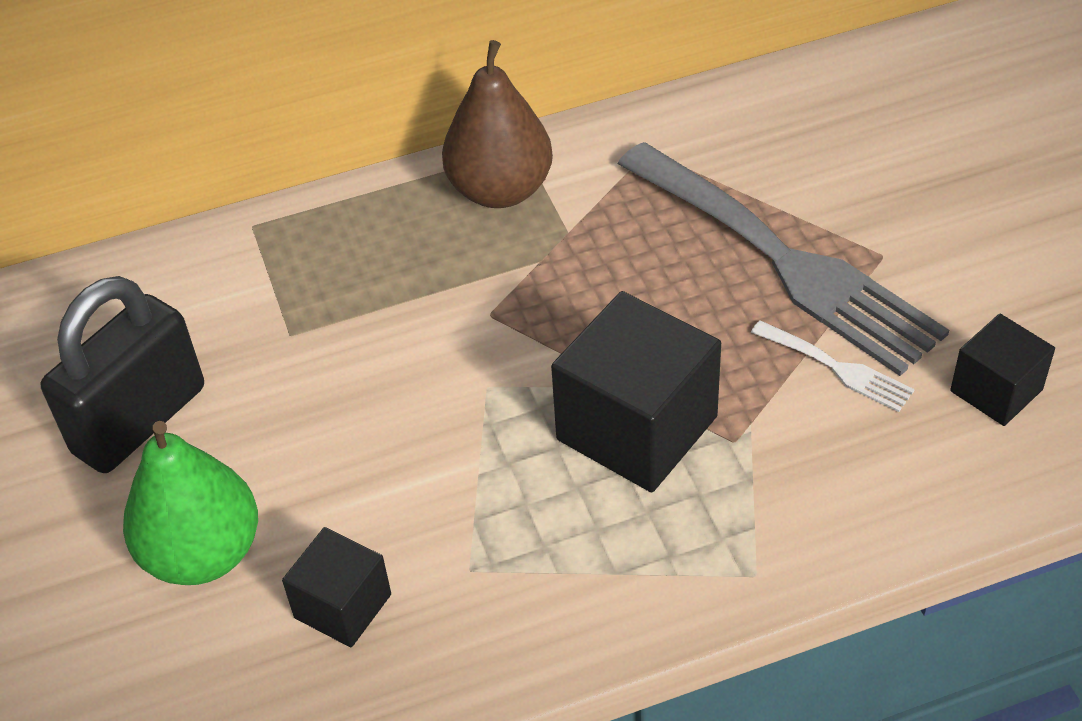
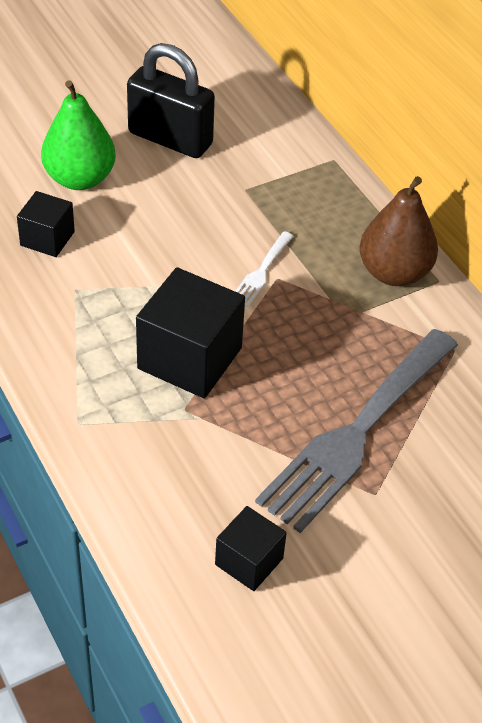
camera: 75 degrees right, 0 degrees up
(837, 368) = (257, 465): white fork -> white fork (261, 272)

